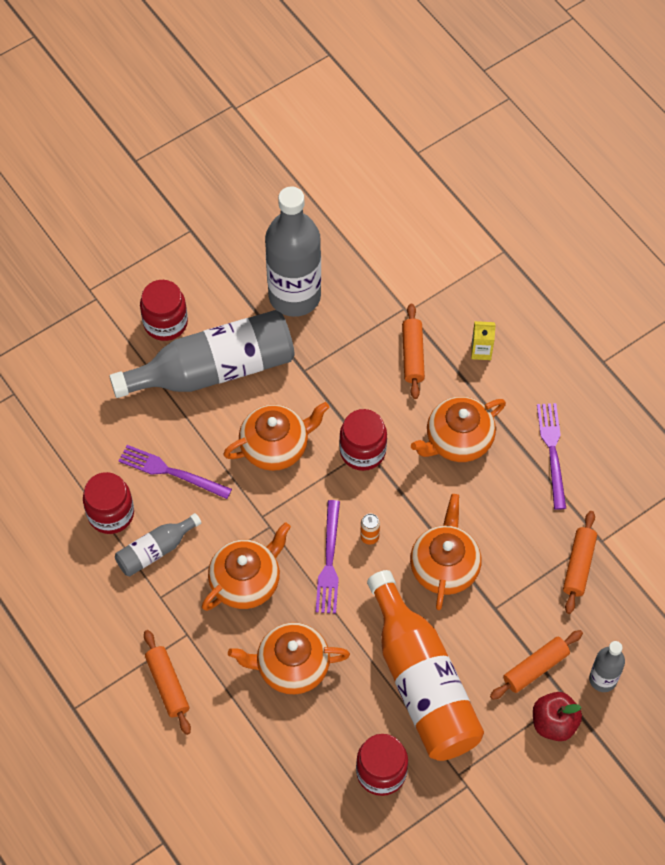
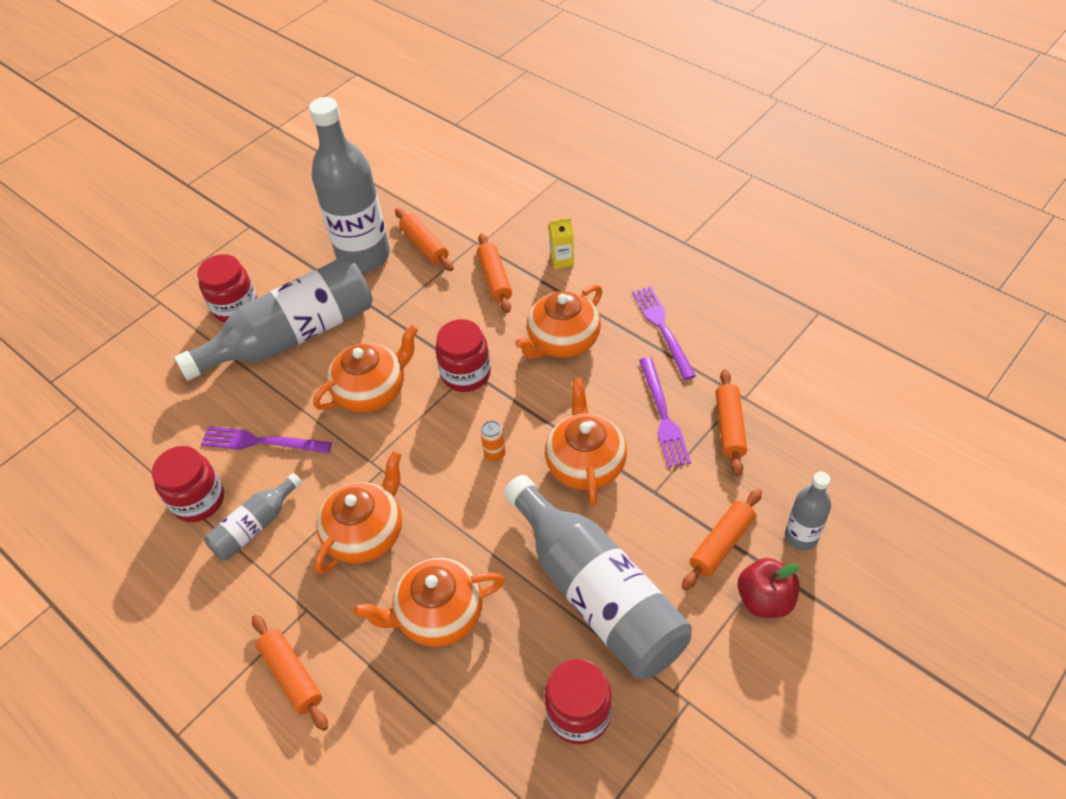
camera: 10 degrees left, 10 degrees down
(329, 561) = (456, 489): purple fork -> purple fork (663, 415)
(355, 299) = (424, 246): none -> orange rolling pin
(422, 682) = (597, 593): orange bottle -> grey bottle

